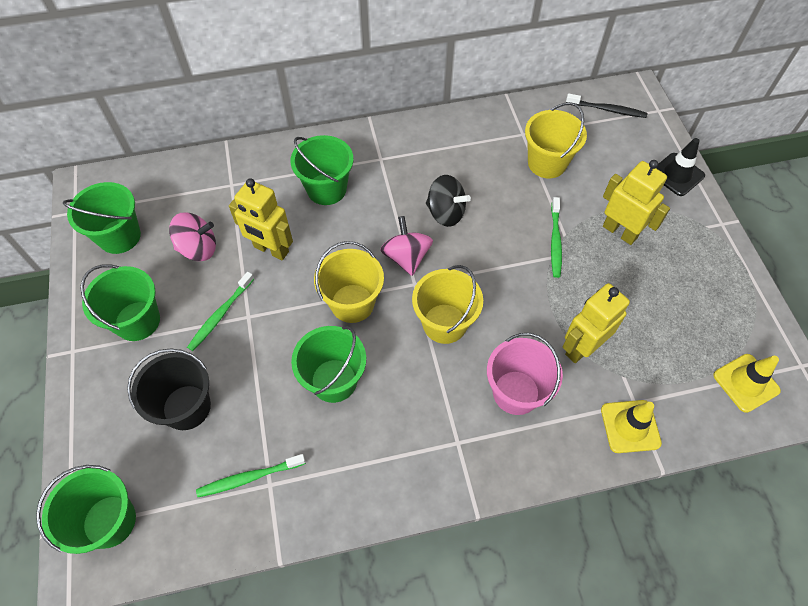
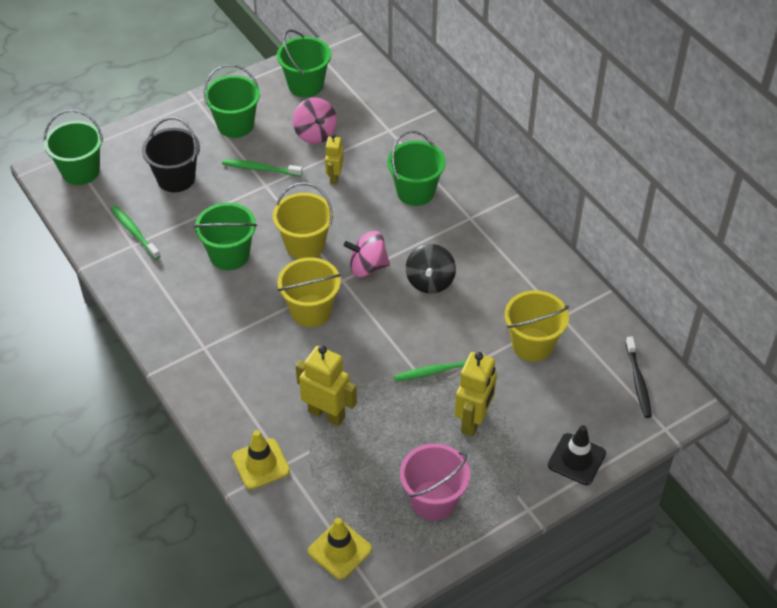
camera: 70 degrees right, 10 degrees down
(271, 250) = (334, 177): yellow robot -> yellow robot, size x0.61
(406, 257) = (367, 267): pink spinning top -> pink spinning top turned 150 degrees counterclockwise
(516, 392) = (263, 376): pink bucket -> pink bucket (433, 500)

